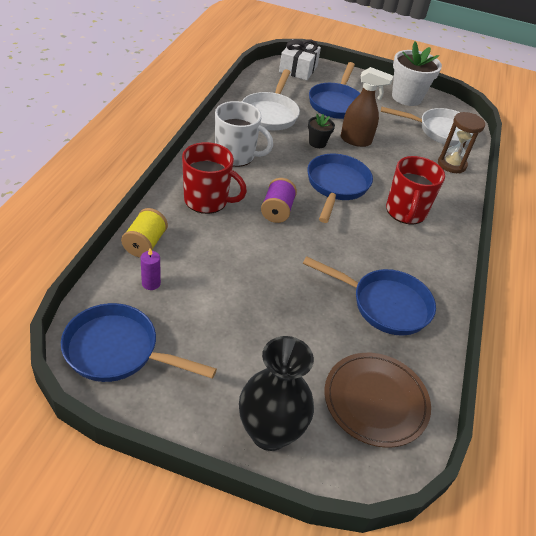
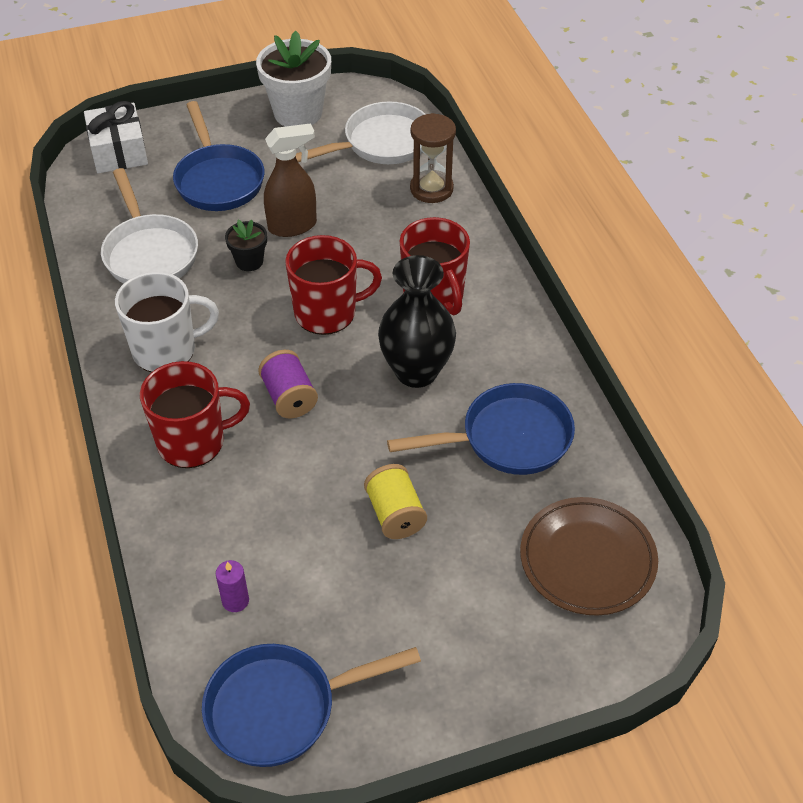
camera: 30 degrees left, 5 degrees up
(145, 244) = (177, 555): yellow spool -> yellow spool (395, 514)
(269, 432) = (517, 673): black vase -> black vase (416, 371)
(336, 186) = (327, 313): blue pan -> red mug

